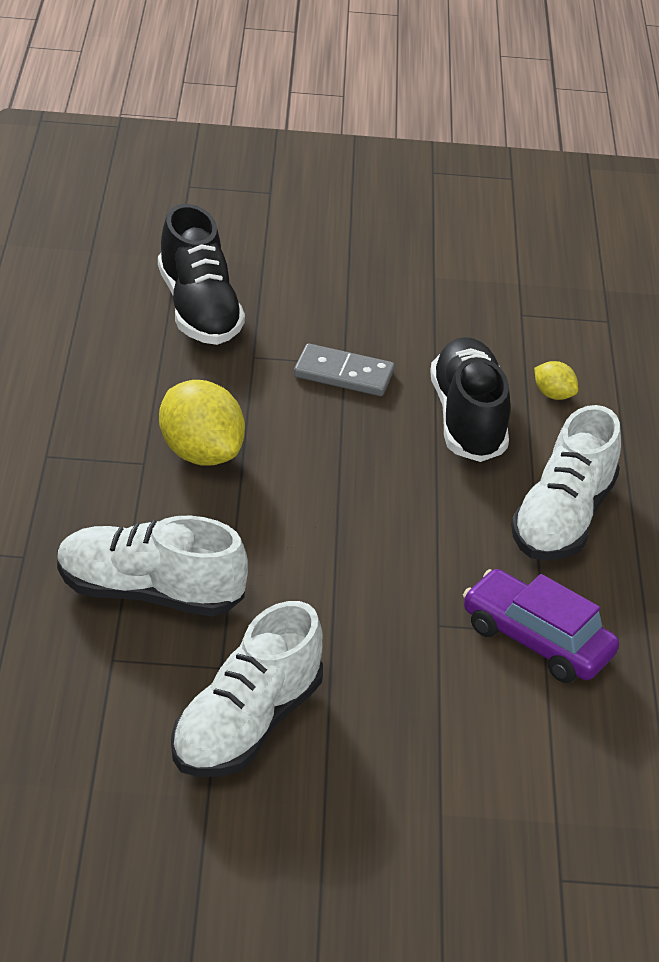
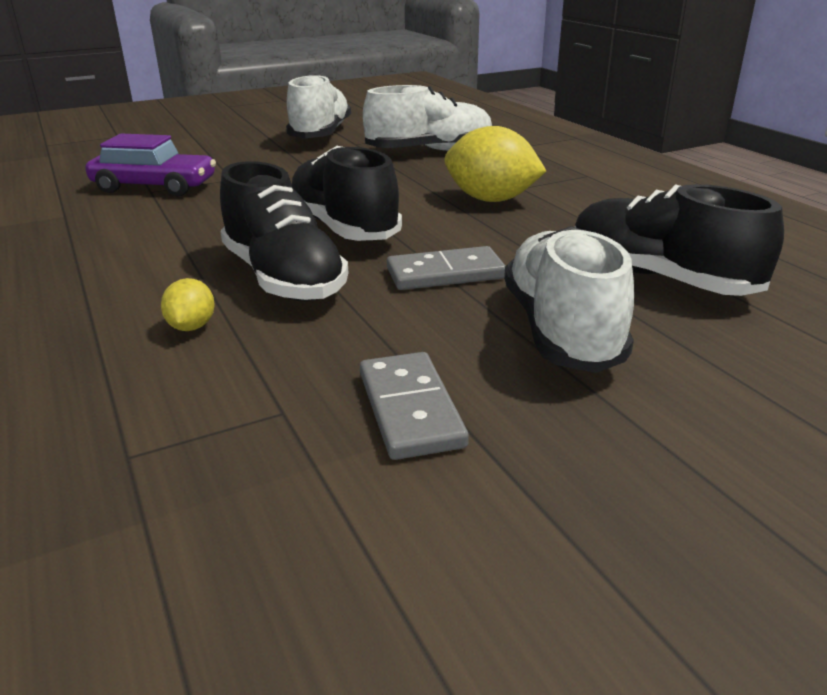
camera: 155 degrees right, 10 degrees down
(378, 467) = (343, 227): none -> black shoe
(454, 289) = (410, 409): none -> grey domino
(553, 395) = (192, 327): yellow lemon -> yellow lemon turned 75 degrees clockwise
(562, 519) = (150, 241): white shoe -> white shoe (561, 329)

